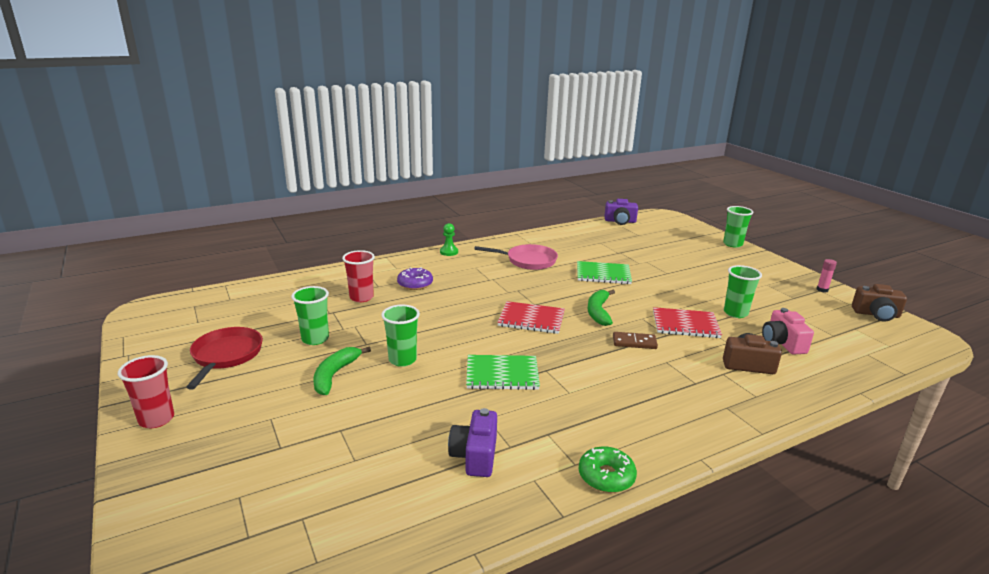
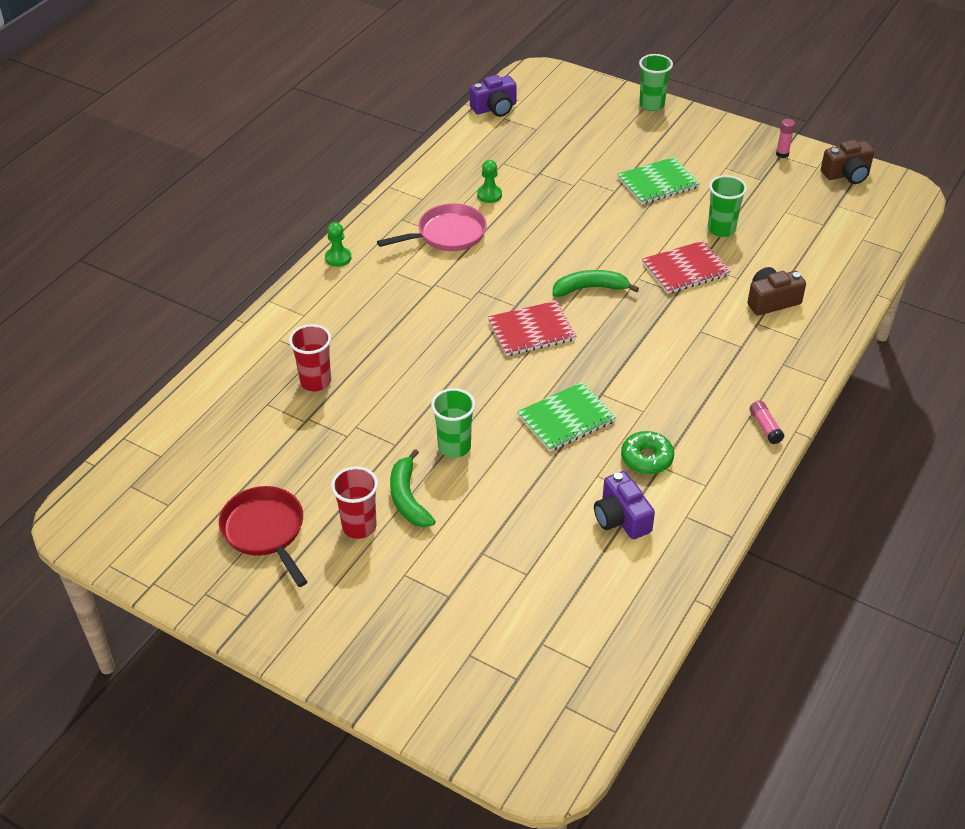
camera: 30 degrees left, 20 degrees up
(156, 419) = (296, 631): red cup -> red cup (359, 526)
(315, 339) = (334, 464): green cup -> none
(415, 284) = (354, 332): purple donut -> none
(575, 252) = (489, 195): none -> green pawn
(598, 312) = (590, 288): green banana -> green banana turned 105 degrees clockwise
(603, 274) = (549, 223): green notebook -> green notebook (657, 183)
(606, 476) = (737, 484): green donut -> green donut (646, 458)
(634, 342) = (655, 317): brown domino -> none
(672, 444) = (765, 427): none -> pink glue stick
(782, 343) = (786, 256): pink camera -> none

